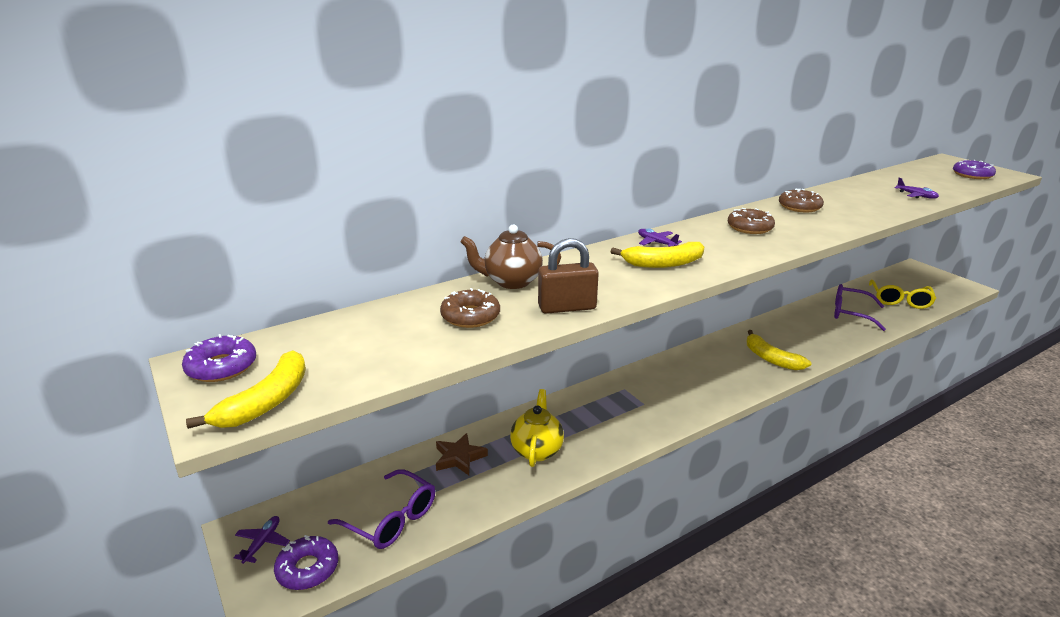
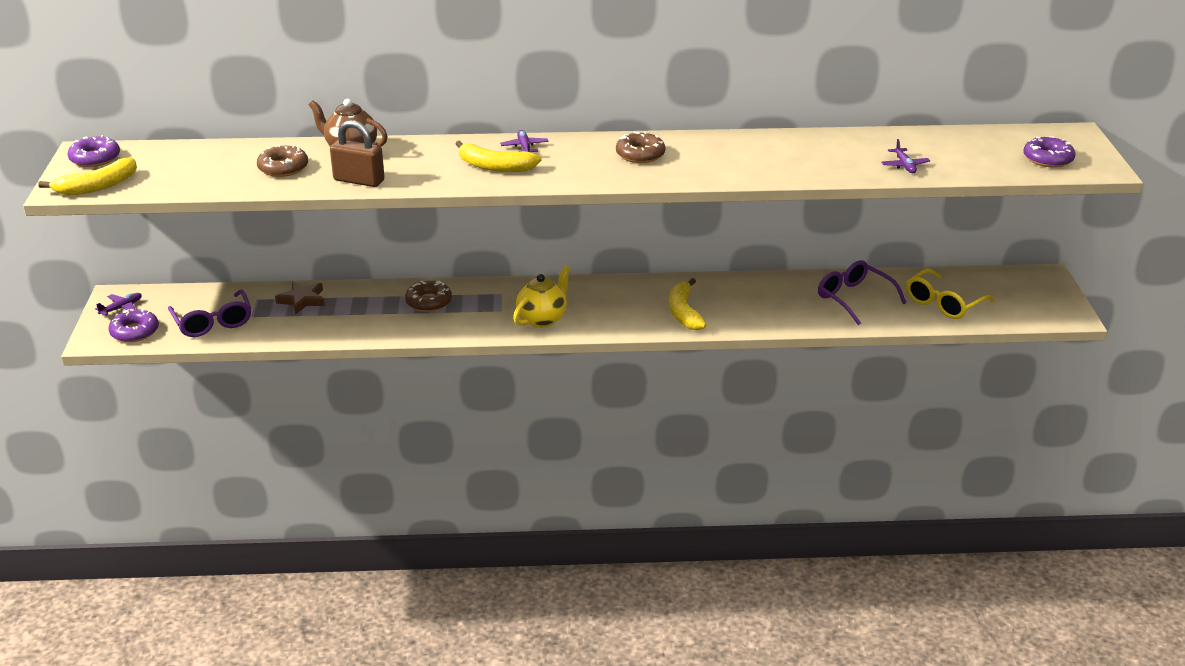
camera: 30 degrees right, 5 degrees up
(537, 450) = (366, 314): yellow teapot -> yellow teapot (542, 319)
(799, 207) = (739, 146): brown donut -> brown donut (429, 302)

